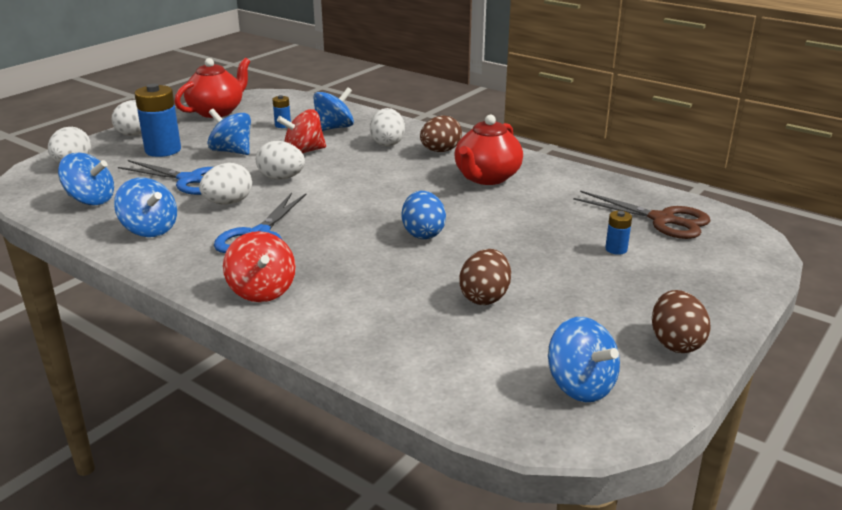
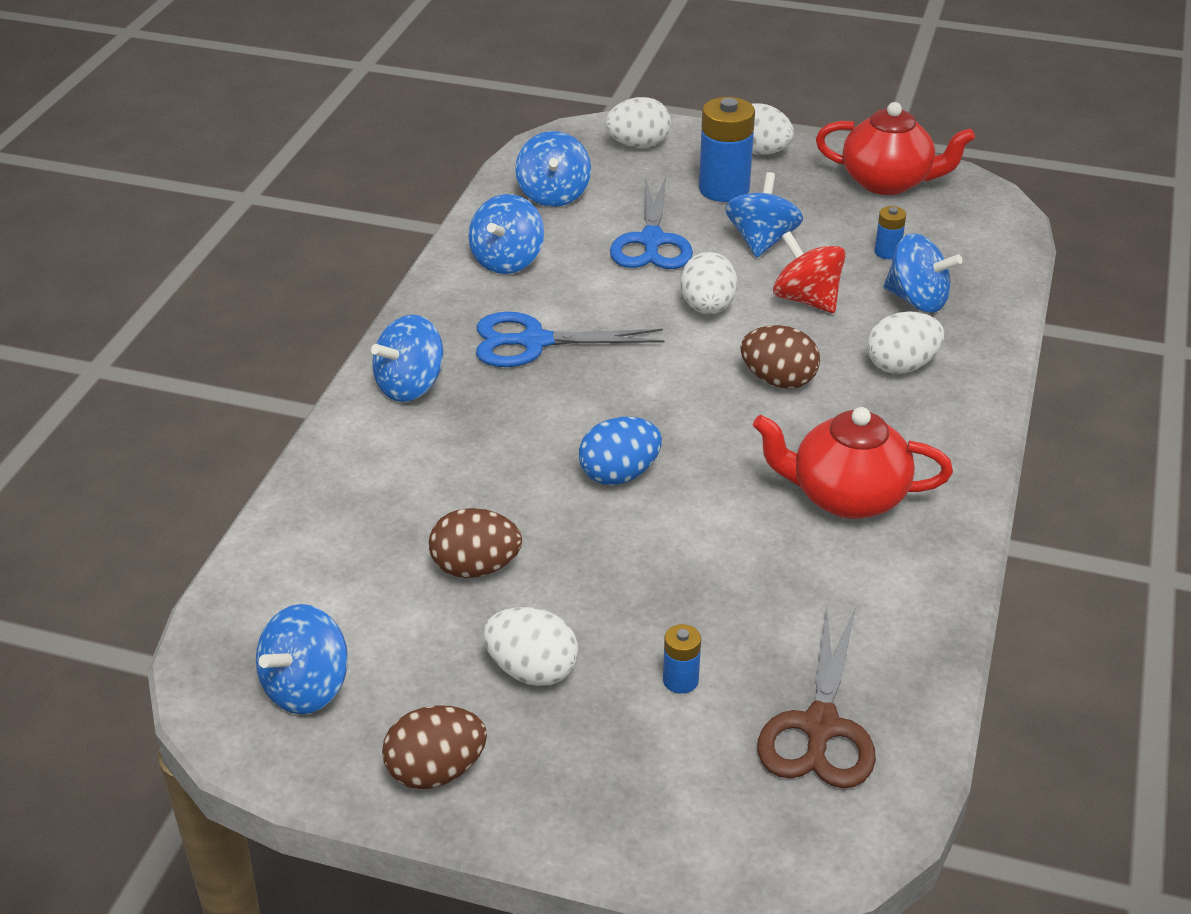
camera: 70 degrees right, 10 degrees up
(228, 202) = (608, 291): white egg -> white egg (532, 671)
(262, 291) = (410, 386): red spinning top -> blue spinning top
(440, 151) = (914, 426): brown egg -> brown egg (778, 380)

